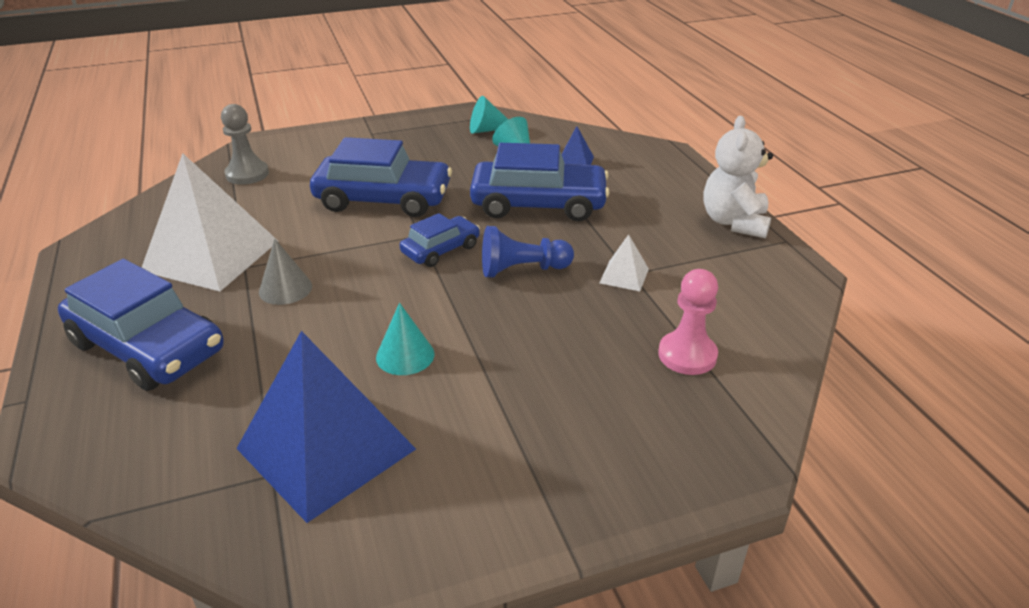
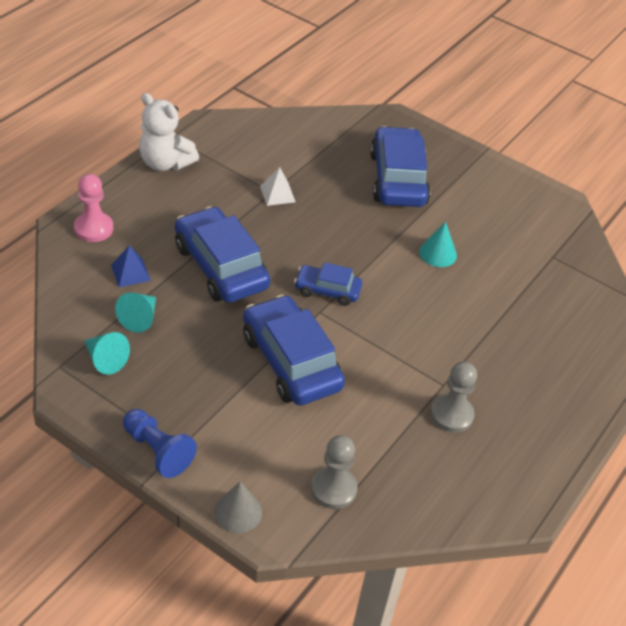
camera: 130 degrees left, 10 degrees up
(148, 347) = (549, 371): blue car -> blue car (397, 179)
(211, 255) = (451, 414): white pyramid -> grey pawn
(285, 288) = (441, 344): grey cone -> grey cone (238, 512)
(325, 448) = (522, 247): blue pyramid -> none
(522, 270) = (313, 240): blue pawn -> blue pawn (157, 451)
(687, 355) = (331, 150): pink pawn -> pink pawn (93, 228)
(734, 222) = (165, 163): white teddy bear -> white teddy bear turned 60 degrees clockwise

